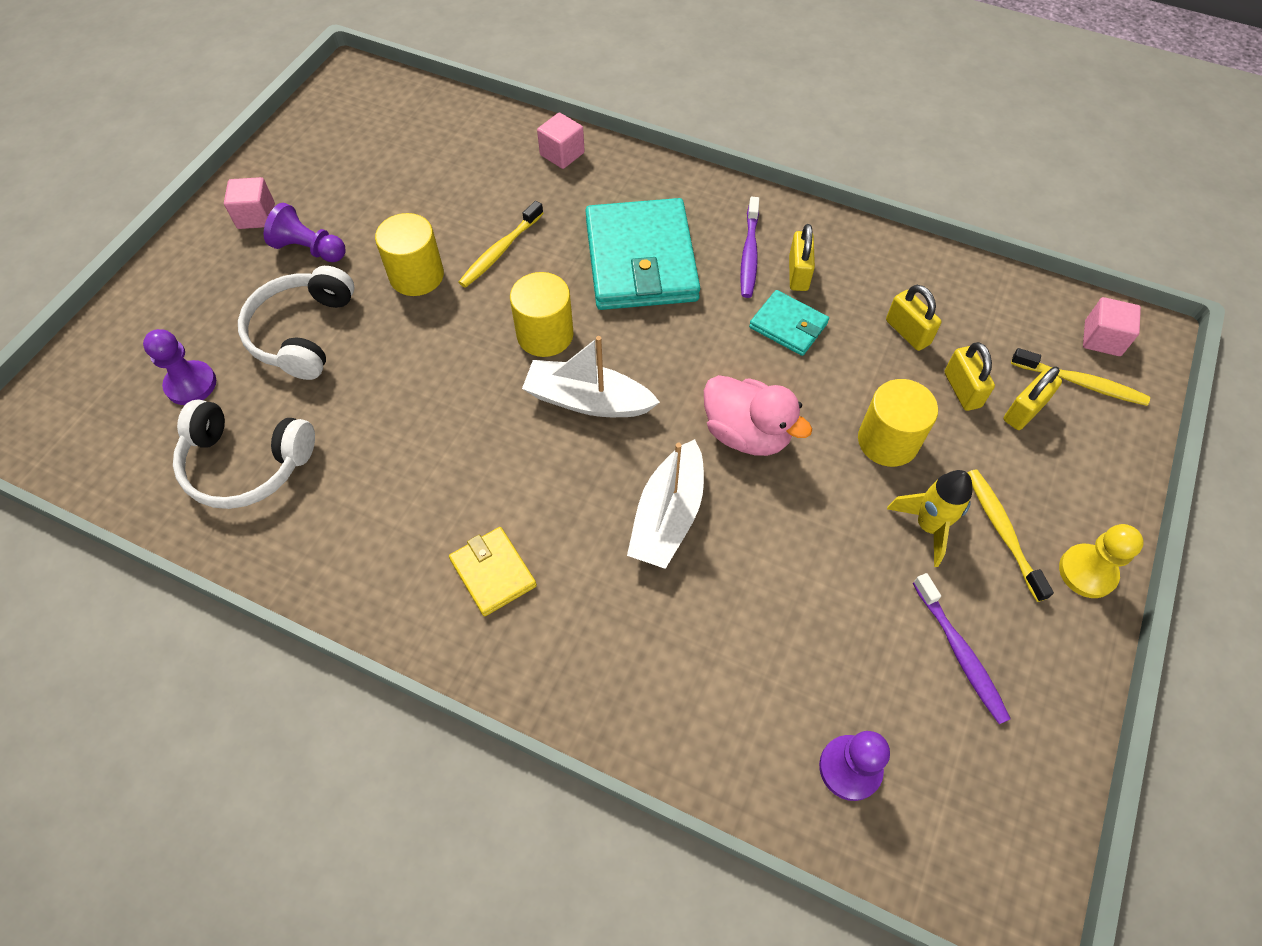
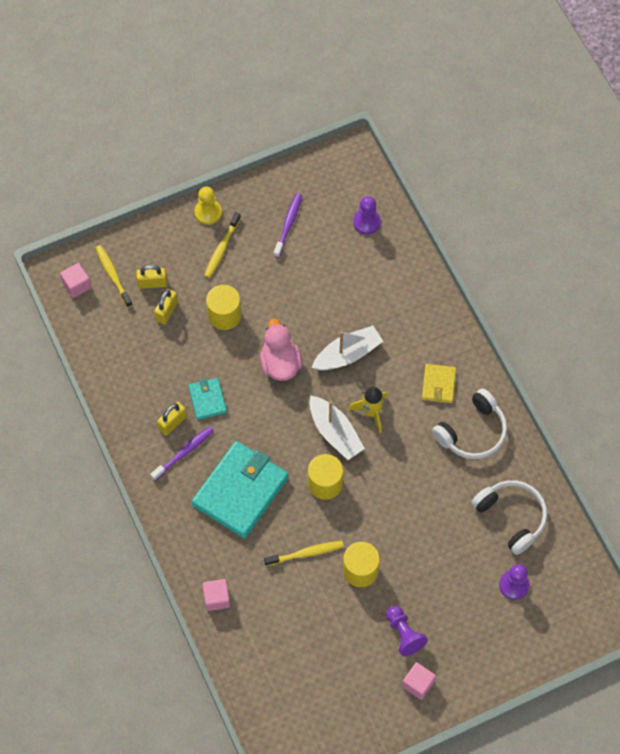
camera: 140 degrees left, 5 degrees up
(302, 333) = (441, 577): white headphones -> white headphones (472, 432)
(907, 332) = (158, 354): yellow padlock -> none
(928, 526) = (248, 272): yellow rocket -> yellow rocket (371, 412)

